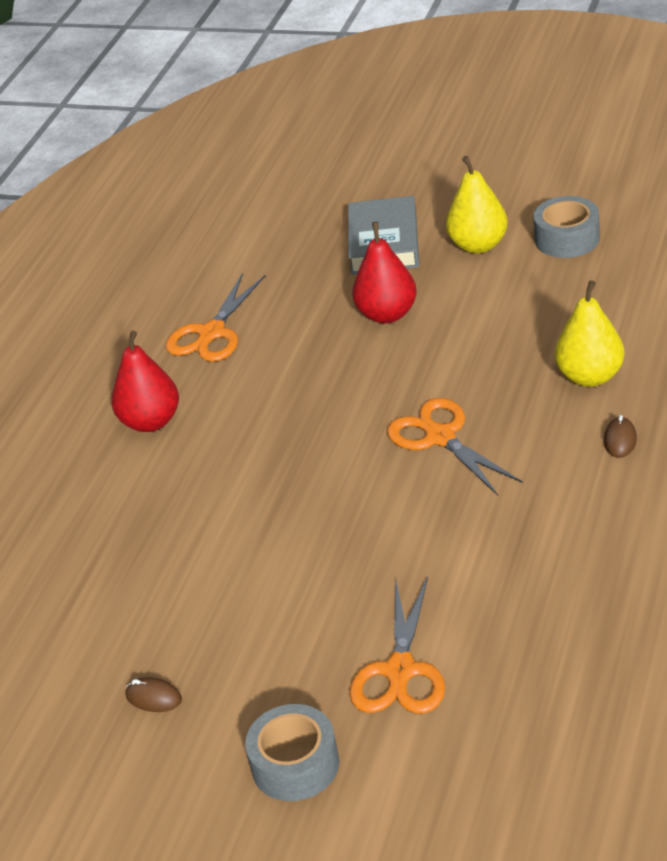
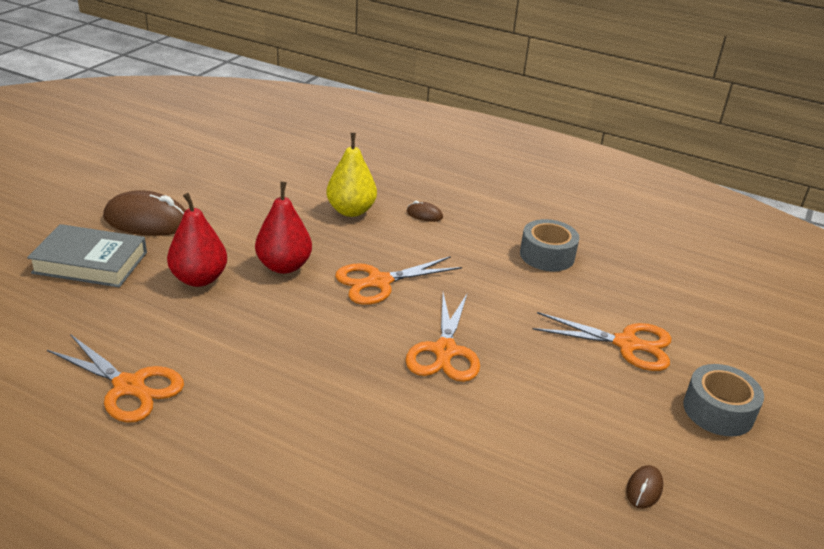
camera: 90 degrees left, 5 degrees down
(151, 422) = (246, 450): red pear -> red pear (284, 266)
(330, 514) = (445, 351): none -> orange scissors
(478, 245) = (147, 221): yellow pear -> brown mouse
(567, 239) = (181, 186): grey tape -> grey tape (547, 255)

